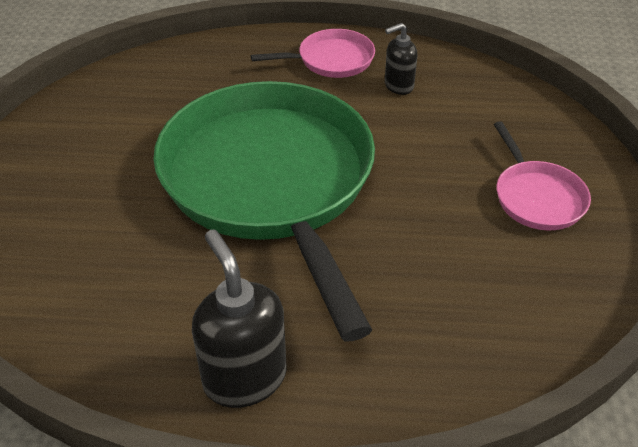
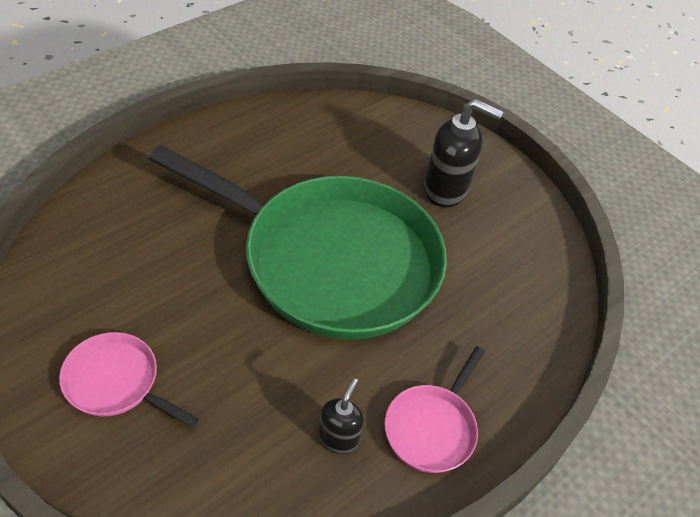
camera: 130 degrees right, 5 degrees up
(244, 377) = (215, 144): black soap dispenser -> black soap dispenser (446, 189)

